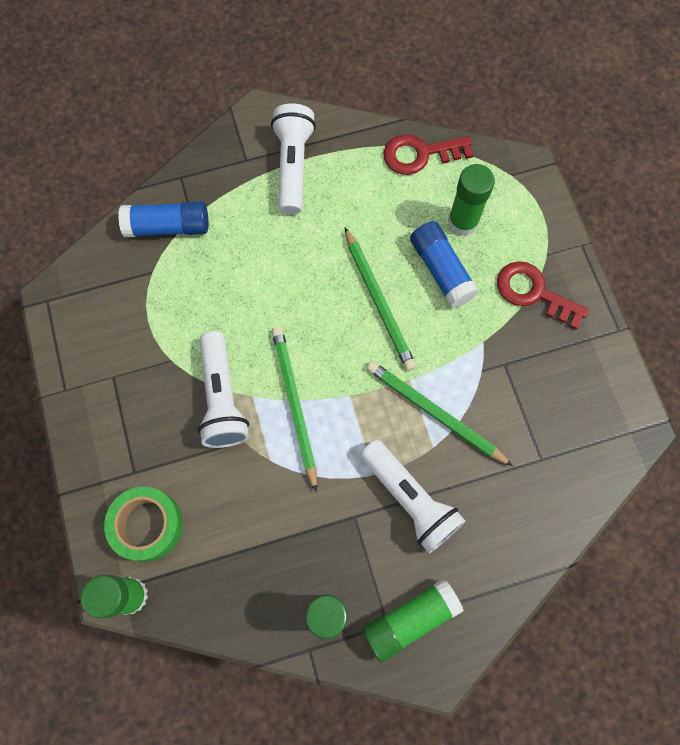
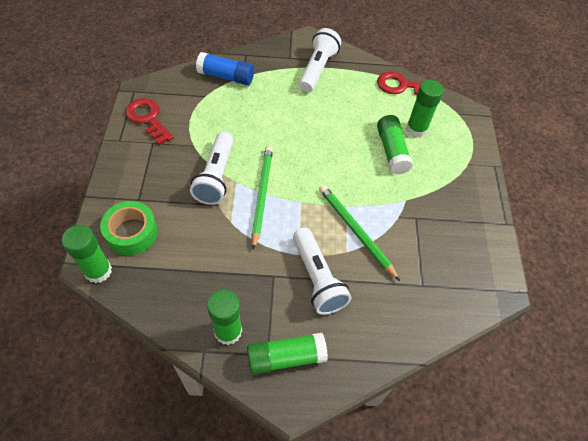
camera: 15 degrees right, 15 degrees down
(379, 301) = (343, 155): green pencil -> none
(441, 270) = (392, 151): blue glue stick -> green glue stick
(533, 292) = (451, 182): red key -> red key (148, 119)

